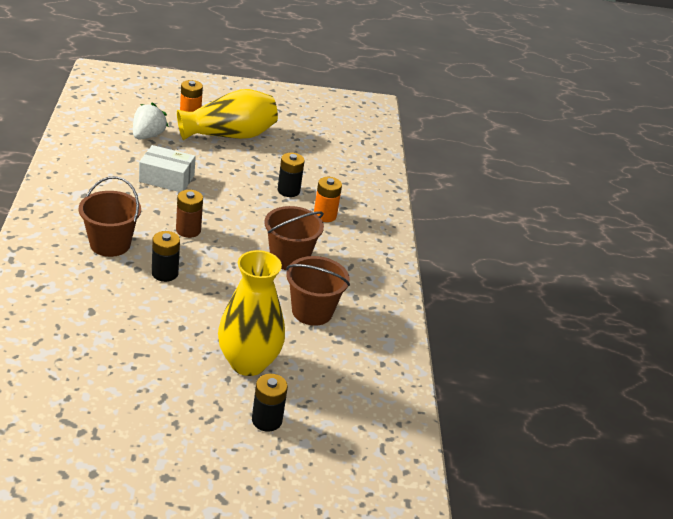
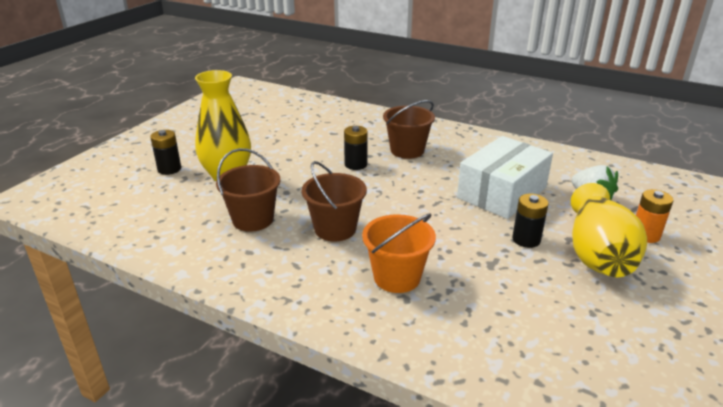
camera: 125 degrees right, 5 degrees down
(166, 178) = (502, 192): white box -> white box, size x1.59
(188, 230) = (409, 186): brown battery -> none
(288, 190) = (458, 265): black battery -> black battery (526, 239)
(325, 215) = (397, 277): orange battery -> orange bucket

